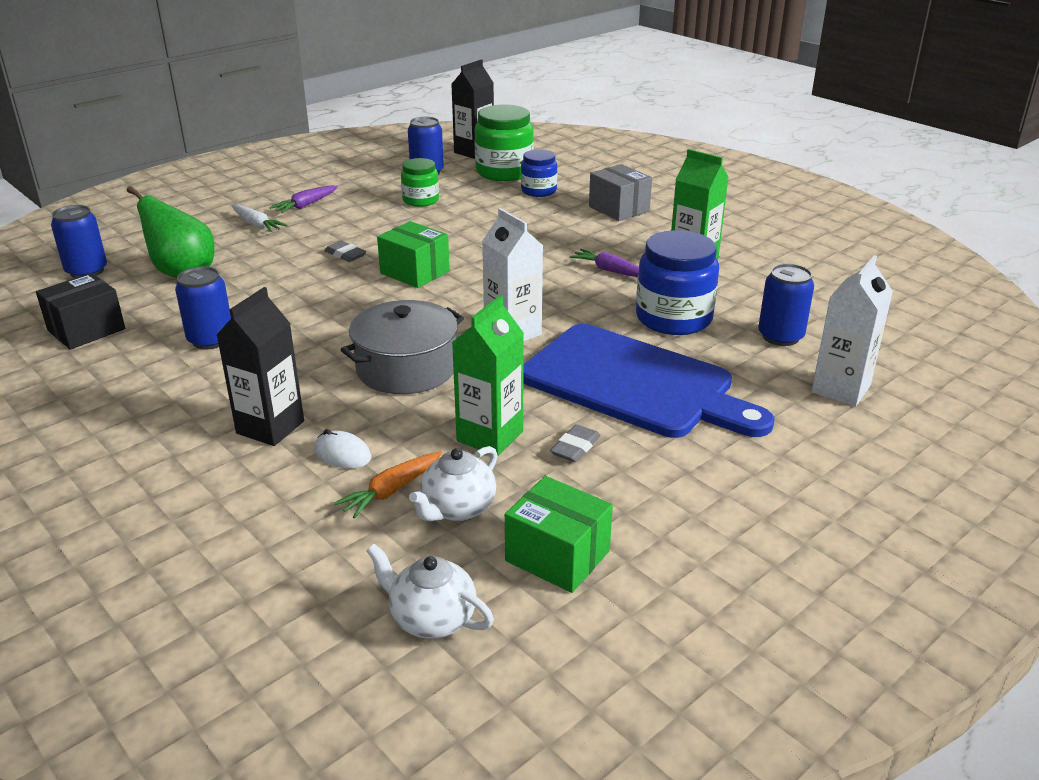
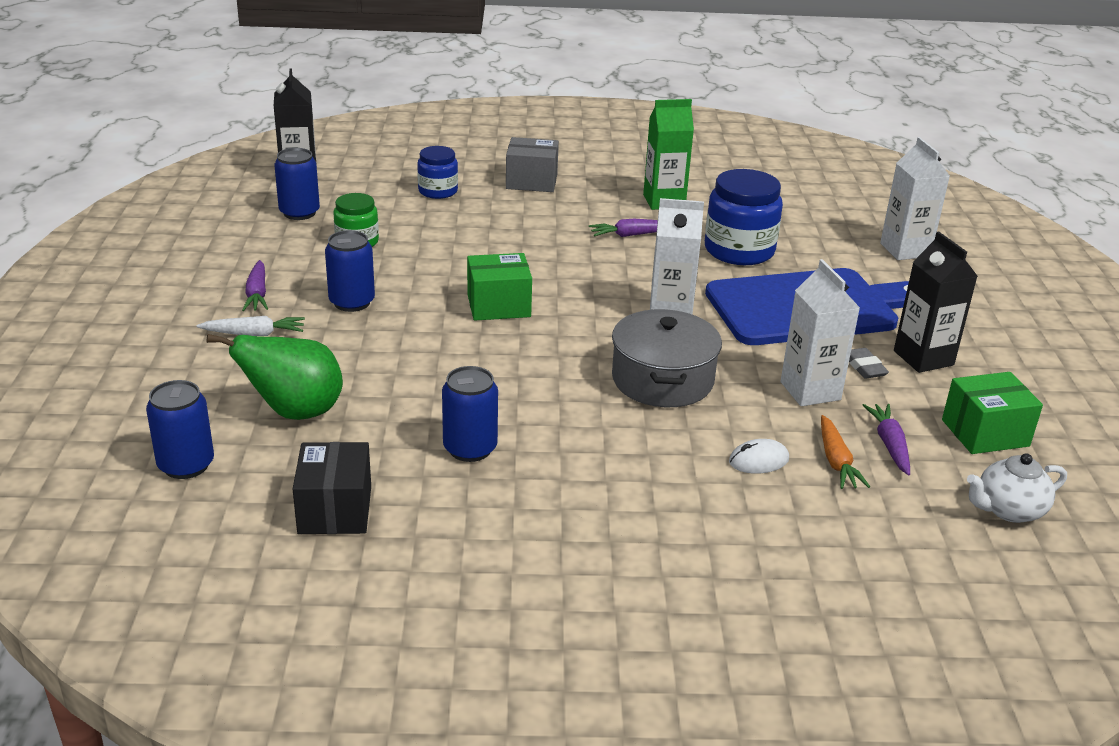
camera: 50 degrees left, 0 degrees up
(270, 427) = (674, 477): black carton -> black carton (923, 358)
(345, 255) = (407, 320): grey eraser -> none
(457, 508) = (889, 444): white teapot -> purple carrot
(490, 436) = (810, 391): green carton -> white carton
(504, 172) = (370, 185): green jar -> none
(780, 336) = (816, 232): blue can -> blue can (352, 302)

